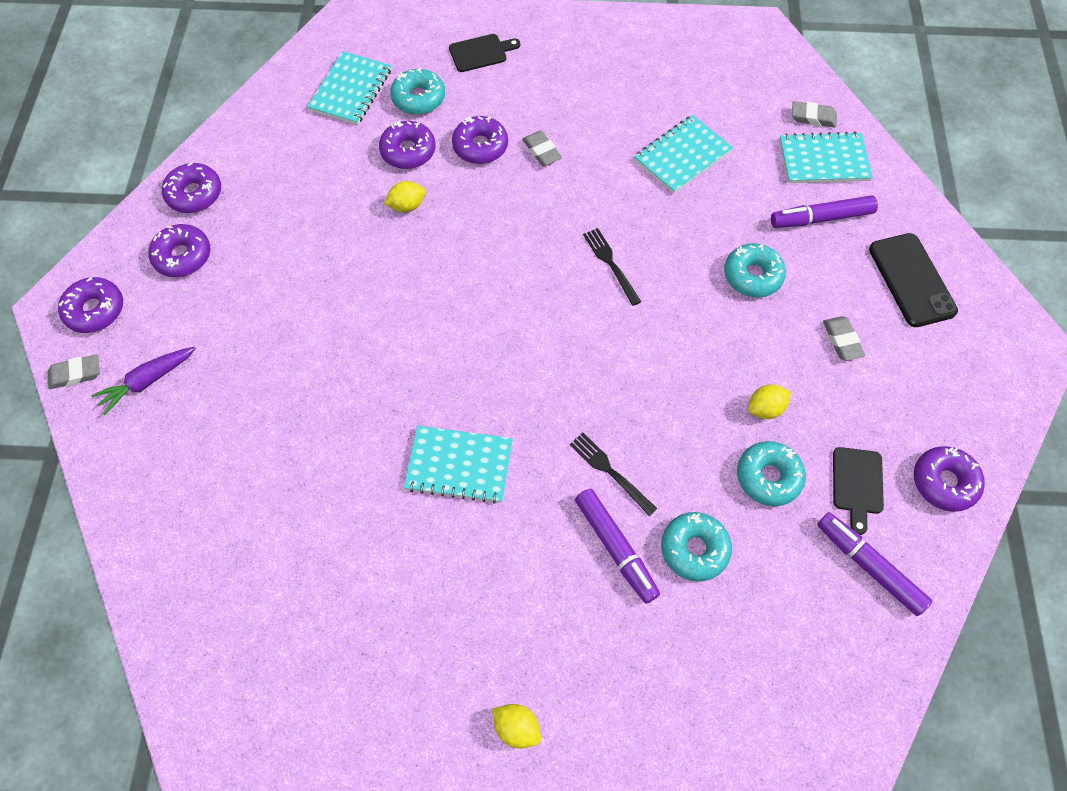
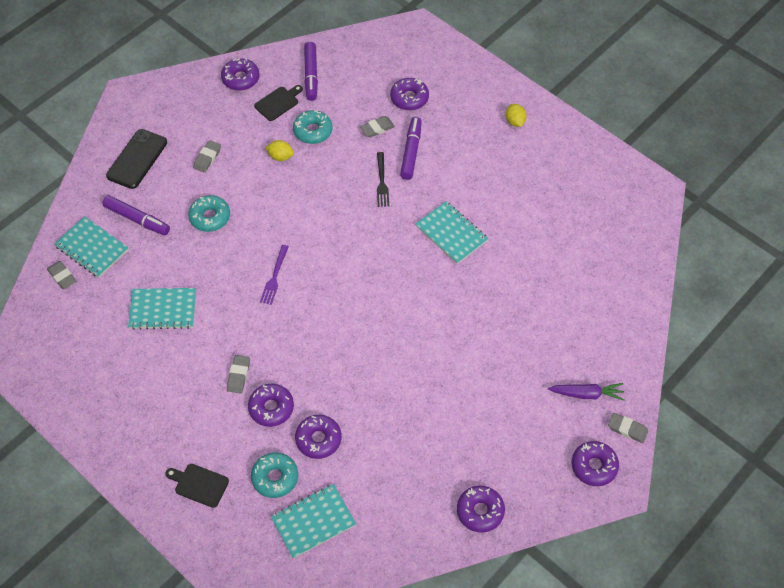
camera: 140 degrees left, 5 degrees down
(183, 256) = (517, 466): purple donut -> purple donut (409, 98)
(407, 206) = (353, 399): yellow lemon -> none
(610, 263) = (274, 277): black fork -> purple fork
(694, 549) = (377, 128): turquoise donut -> grey eraser

